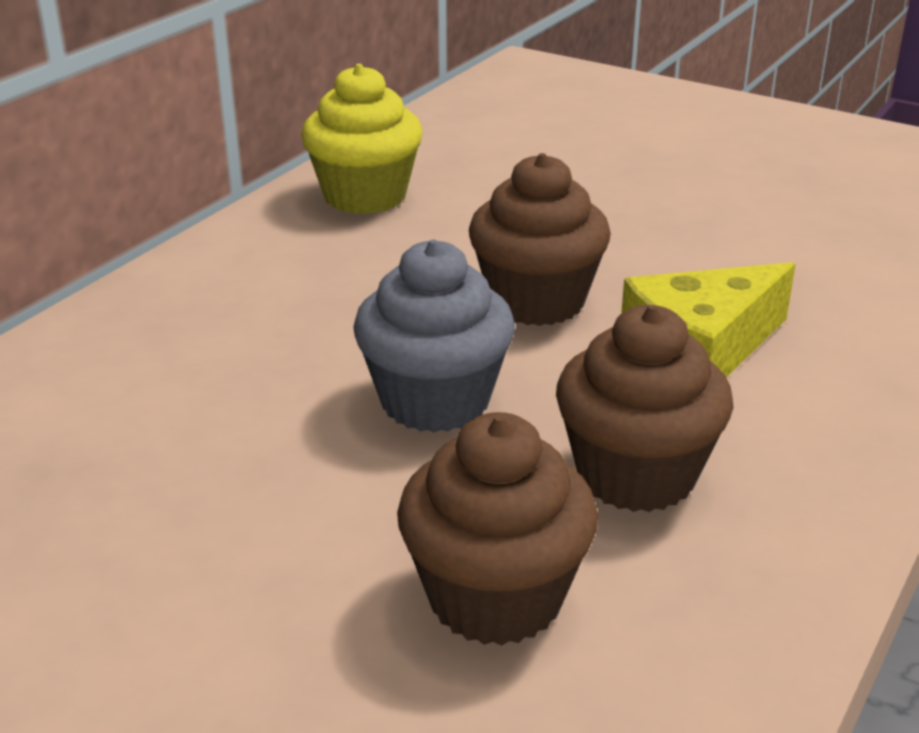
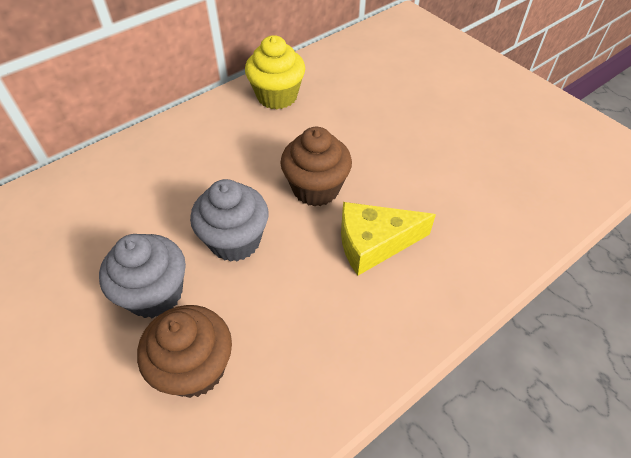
camera: 20 degrees right, 20 degrees up
(326, 511) = (155, 294): none -> grey cupcake
(636, 475) = (296, 315): brown cupcake -> none

